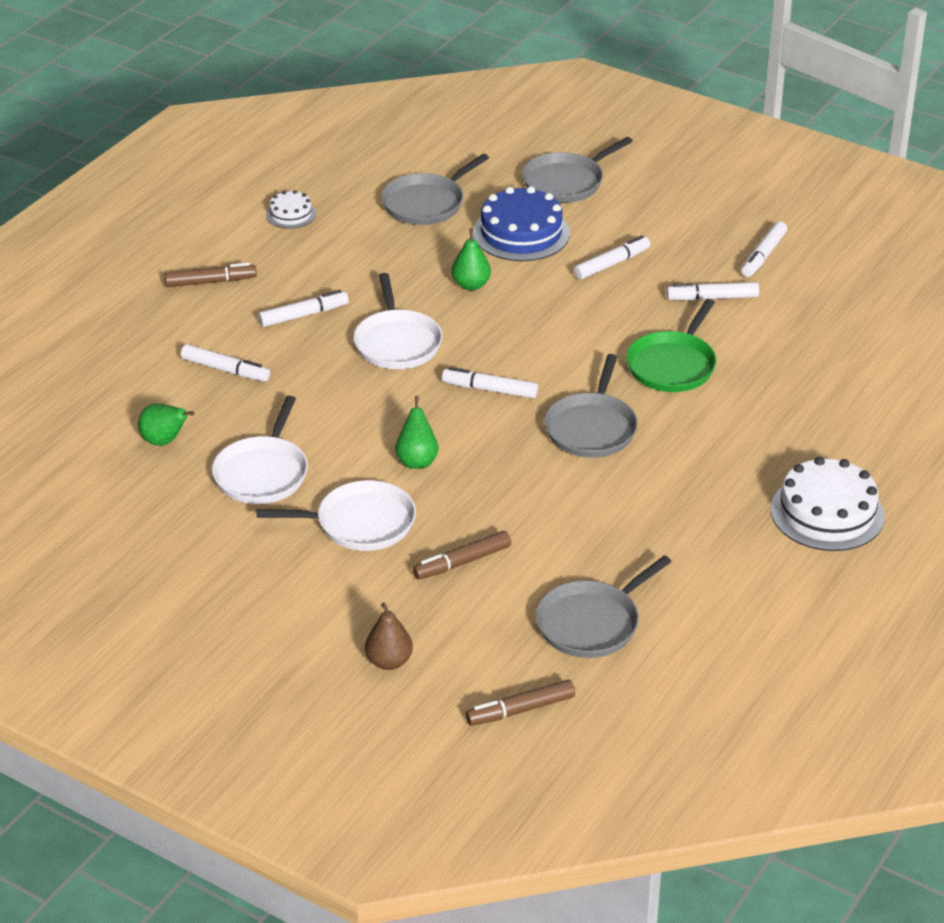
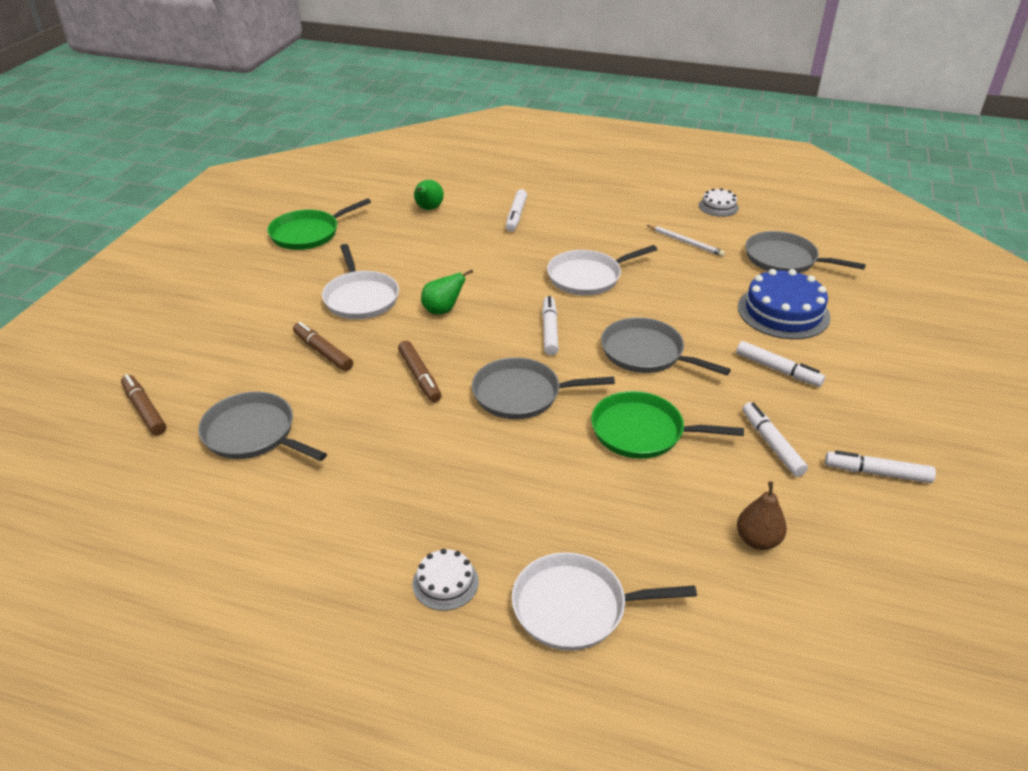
camera: 75 degrees right, 0 degrees up
(173, 558) = (308, 233): none -> green pan
(210, 282) = (613, 192): brown marker -> brown marker (419, 376)
(262, 473) = (406, 249): white pan -> white pan (575, 607)
(303, 315) = (597, 233): white marker -> none
(358, 257) = (686, 242): none -> white pencil
(389, 661) = (204, 337): brown pear -> brown pear (757, 540)
(471, 285) = (688, 298): green pear -> none
(566, 182) = (885, 324): grey pan -> grey pan (646, 353)
(827, 513) = (445, 582): white cake -> white cake, size x0.52

